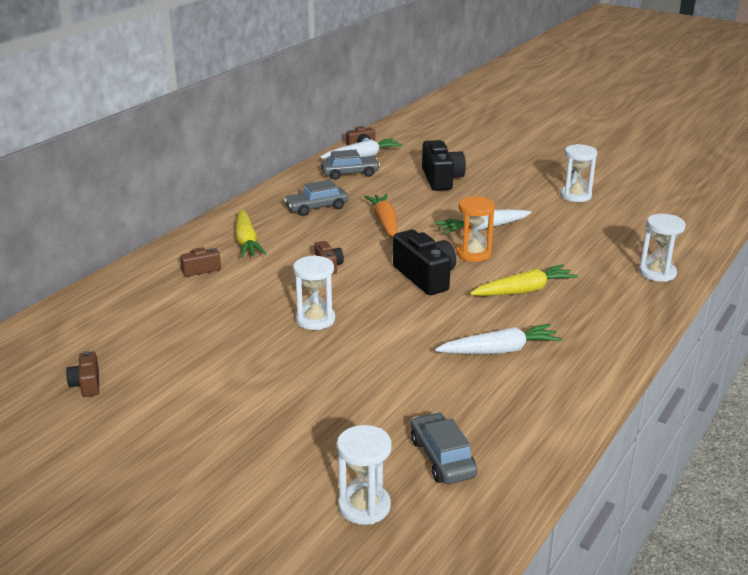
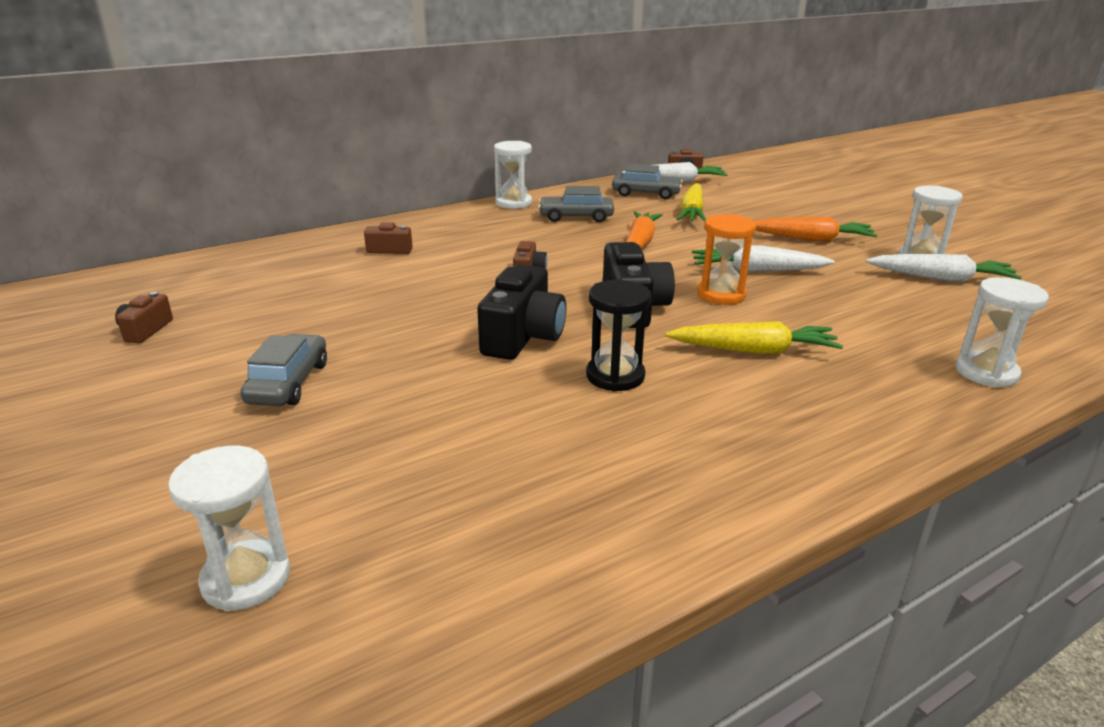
camera: 25 degrees right, 0 degrees up
(247, 241) = (467, 234): yellow carrot -> yellow carrot (692, 212)
(315, 319) = (452, 323): white hourglass -> white hourglass (513, 203)
(441, 179) = (750, 214): black camera -> black camera (523, 336)
(442, 458) = (425, 544): grey car -> grey car (289, 383)
(456, 330) = (615, 376): none -> black hourglass
(497, 193) = (810, 239): none -> orange carrot
(499, 350) = (651, 417): white carrot -> white carrot (941, 278)

